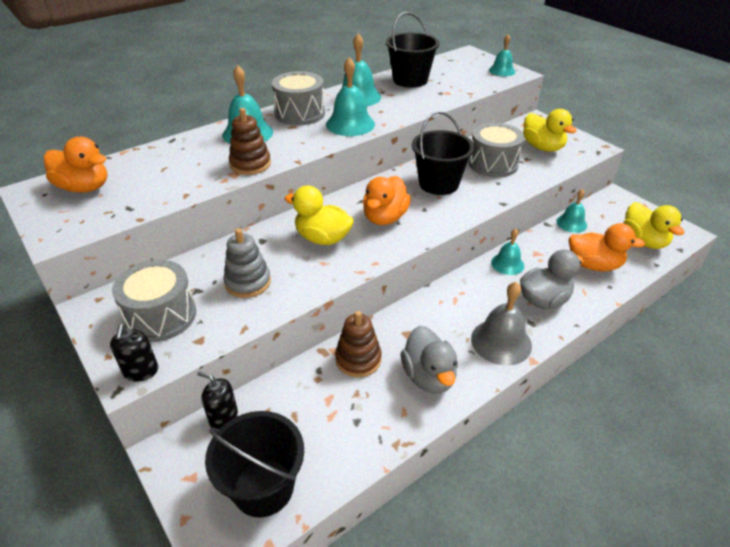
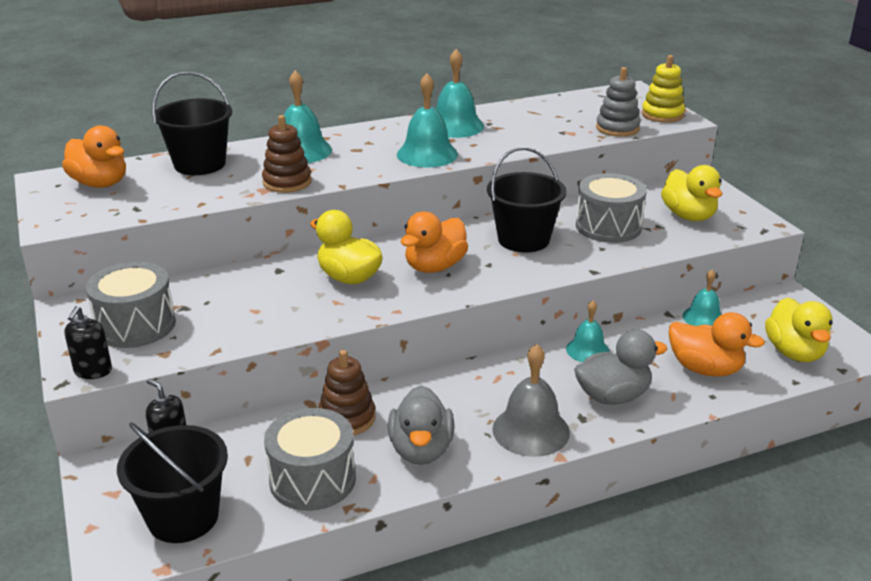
camera: 15 degrees right, 10 degrees down
(248, 282) = (242, 308): grey stacking toy -> grey stacking toy (617, 128)
(300, 113) = (373, 137): grey drum -> grey drum (312, 479)
(410, 80) = (532, 114): black bucket -> black bucket (200, 164)
(502, 71) = (662, 115): turquoise bell -> yellow stacking toy

